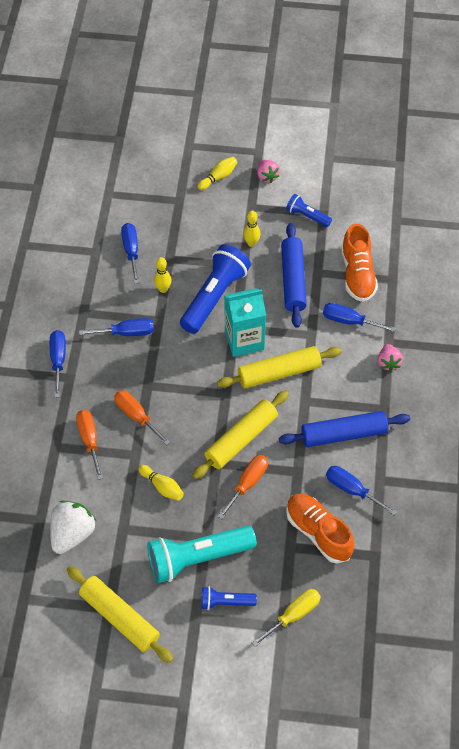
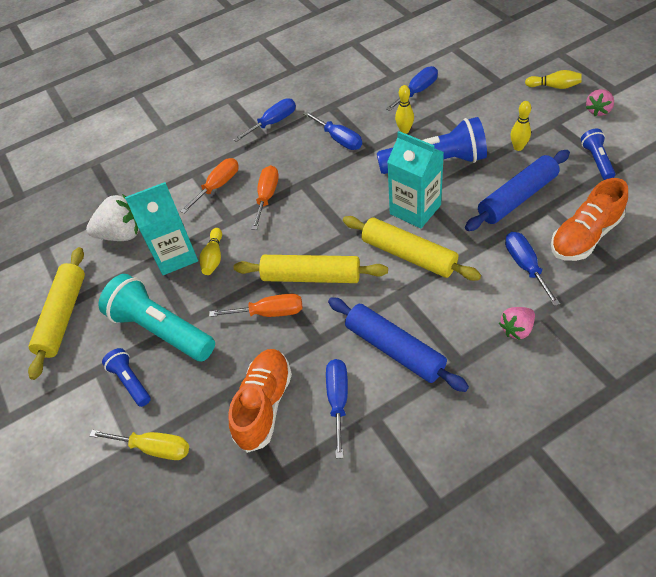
camera: 60 degrees right, 5 degrees down
(134, 510) = (175, 255): none -> turquoise carton

